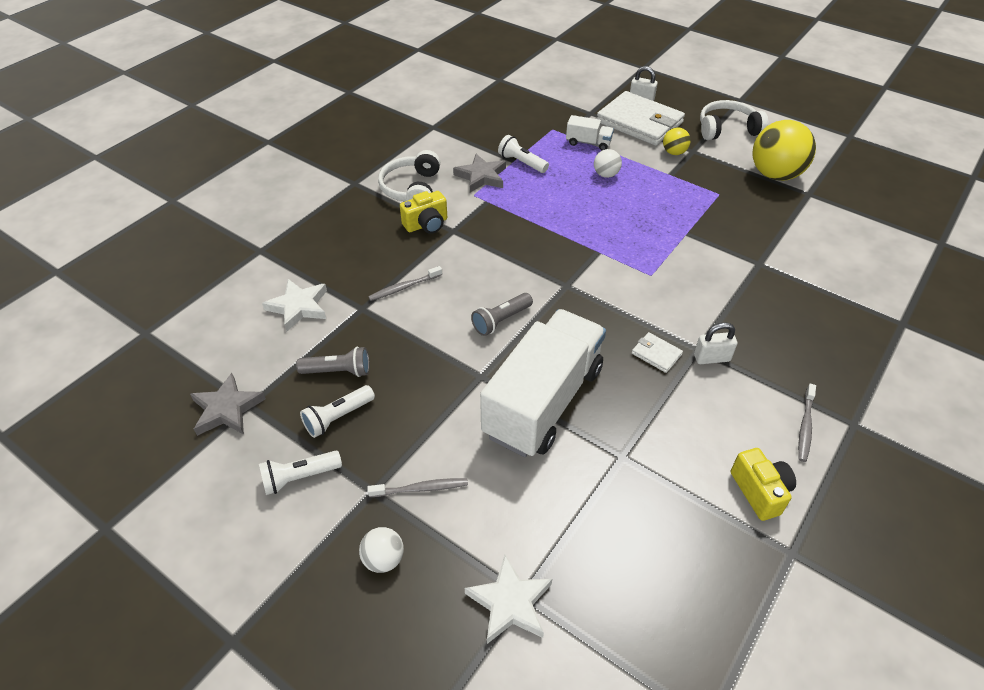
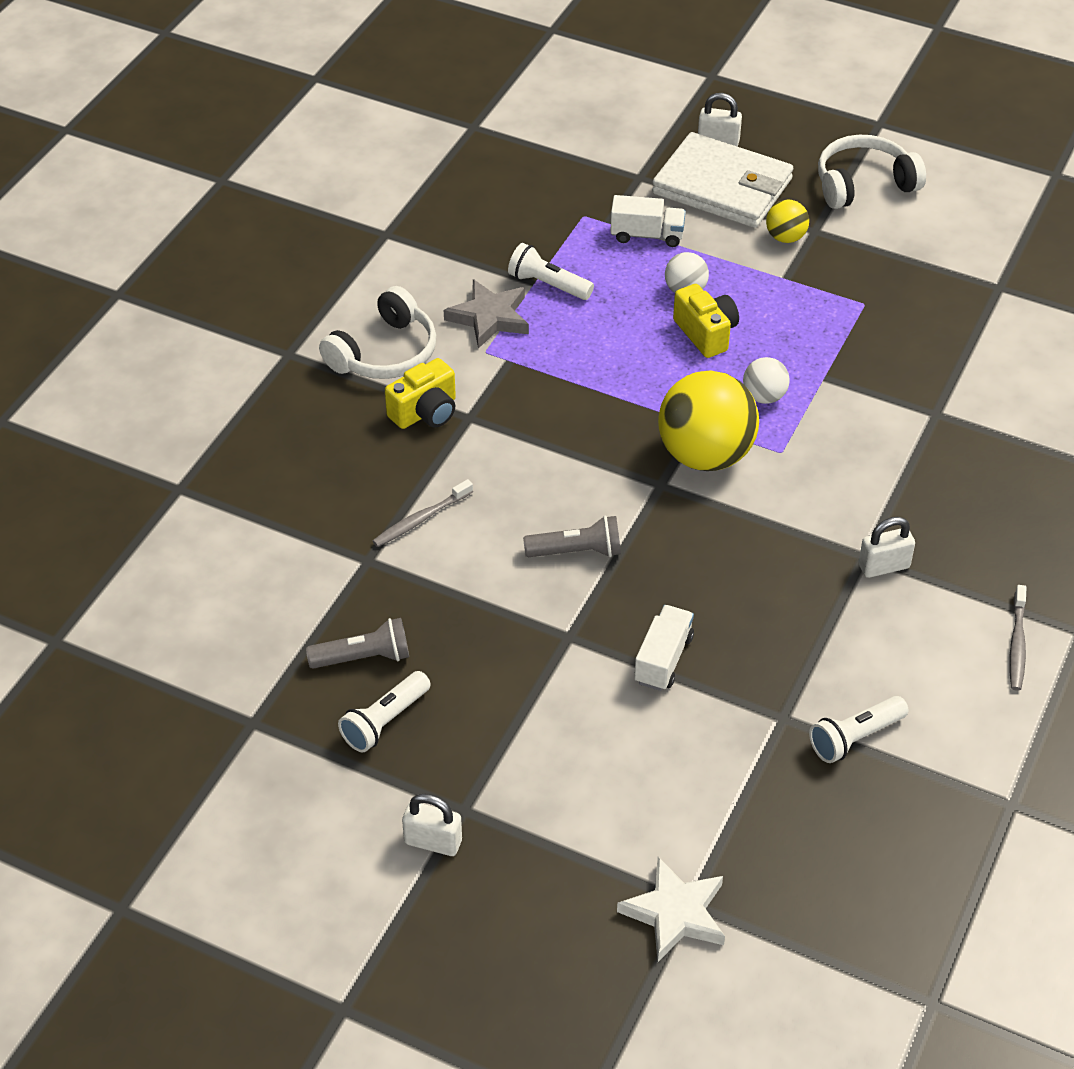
camera: 10 degrees left, 0 degrees up
(227, 409) = (223, 732): grey star -> none
(299, 307) = (272, 570): white star -> none
(299, 477) = (359, 807): white flashlight -> white flashlight (854, 738)
(343, 513) = (433, 842): none -> white padlock
(383, 559) = (503, 889): white ball -> white ball (764, 396)
(412, 189) = (384, 353): white headphones -> white headphones turned 135 degrees counterclockwise
(421, 489) = (527, 797): grey toothbrush -> none
(501, 320) = (577, 551): grey flashlight -> grey flashlight turned 135 degrees counterclockwise
(543, 401) = (663, 659): white truck -> white truck, size x0.42
(656, 354) = (806, 571): white wallet -> none
(760, 491) = (965, 736): yellow camera -> yellow camera (706, 333)
(775, 175) = (945, 260): yellow ball -> yellow ball (705, 455)

